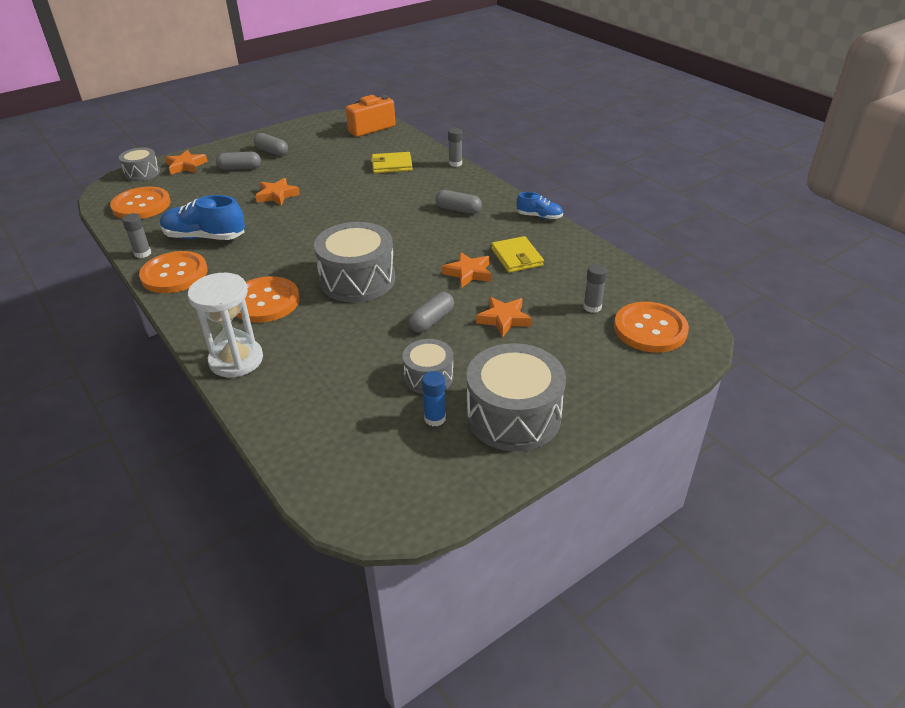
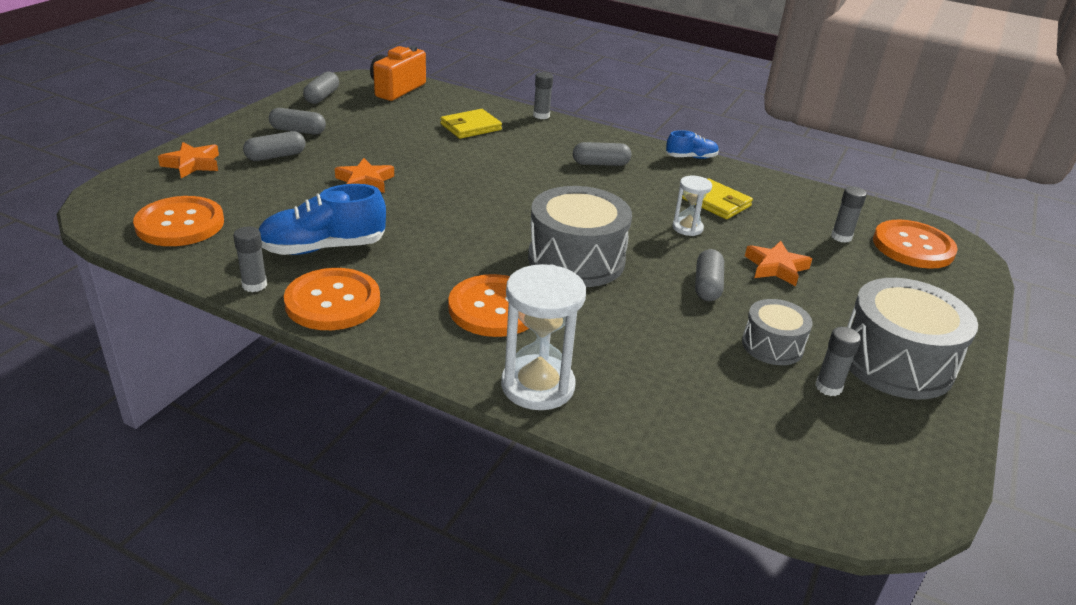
camera: 30 degrees left, 5 degrees down
(142, 173) = (133, 182): grey drum -> none
(313, 128) = (322, 97): none -> grey capsule
(435, 418) = (828, 387): blue glue stick -> grey glue stick
(468, 273) = (687, 228): orange star -> white hourglass

